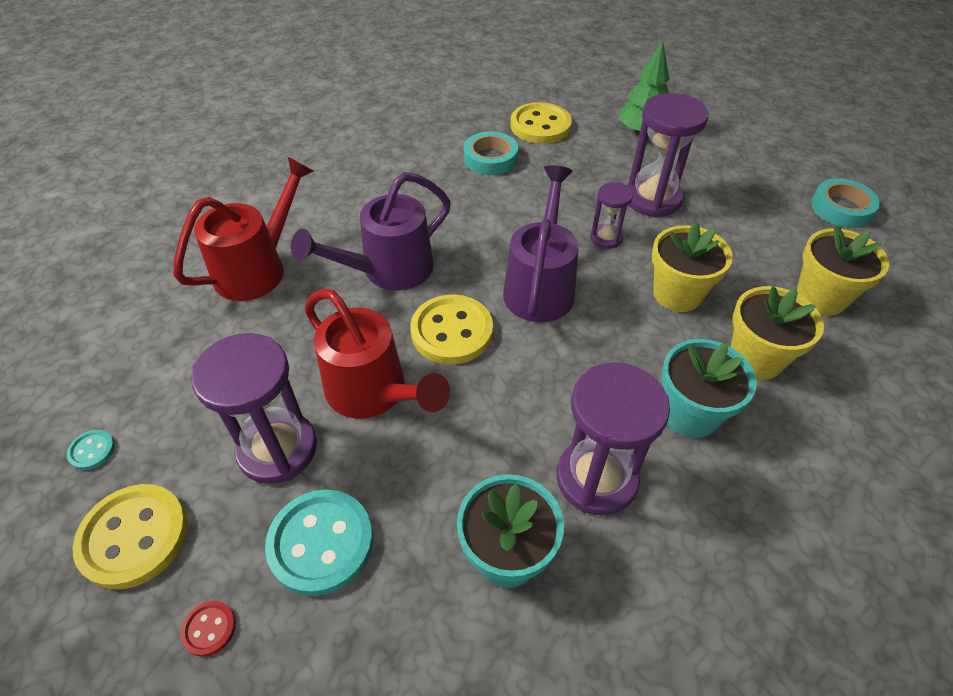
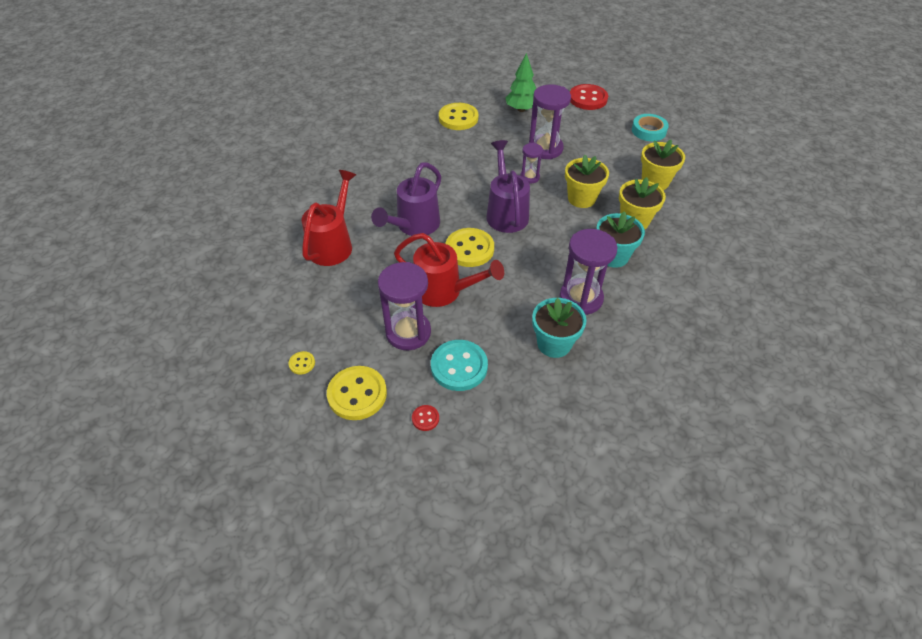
camera: 20 degrees left, 0 degrees up
(92, 451) = (302, 363): turquoise button -> yellow button
(490, 158) = (438, 145): turquoise tape -> none
(756, 137) = (588, 99): none -> red button

